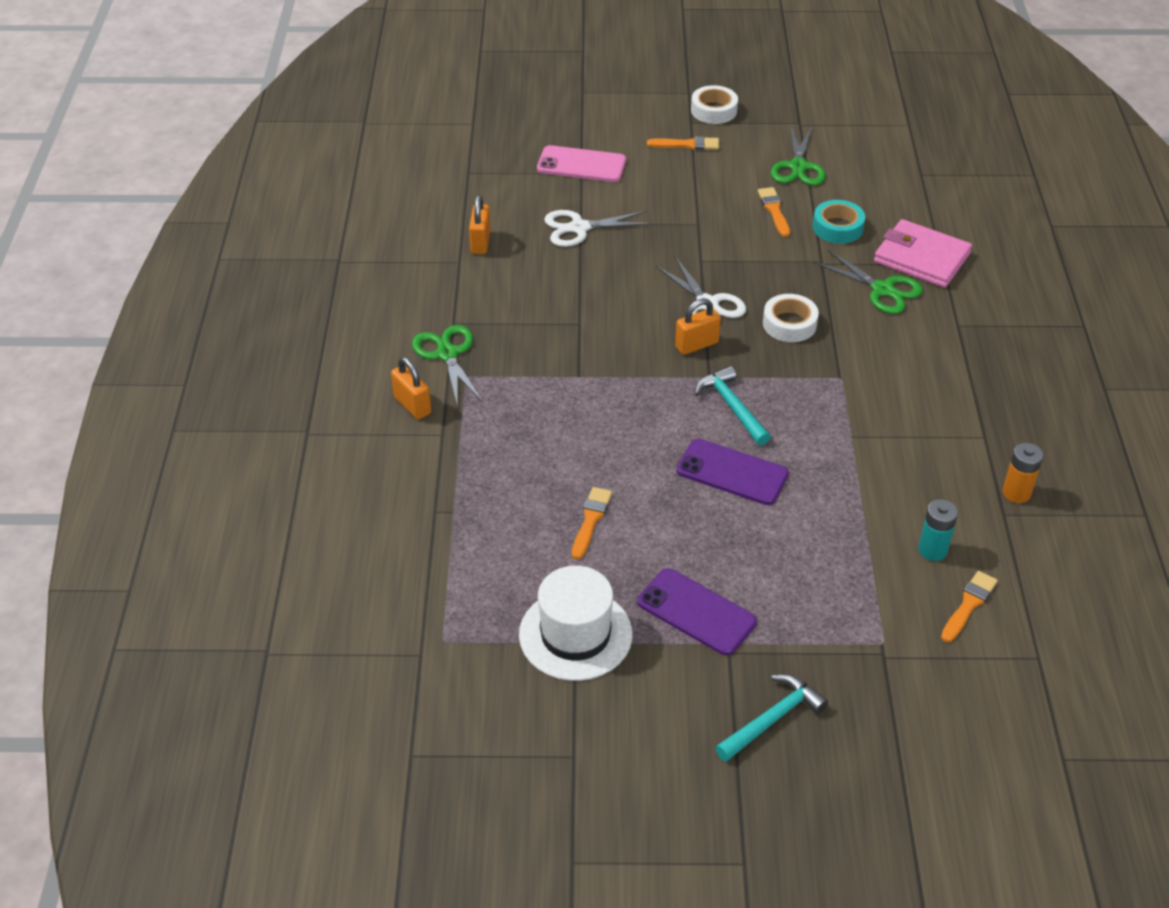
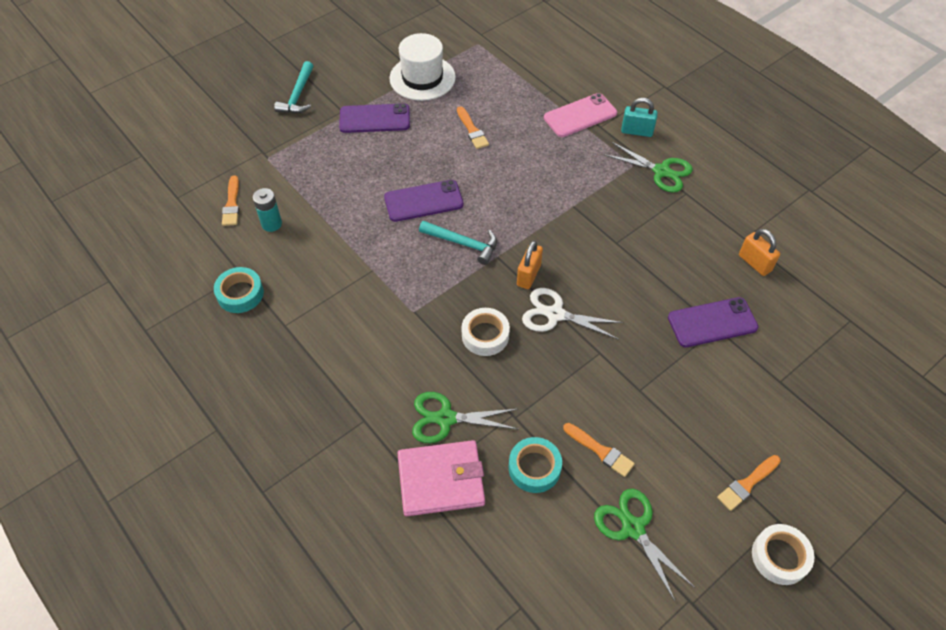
camera: 140 degrees right, 10 degrees up
(412, 405) = (636, 131): orange padlock -> turquoise padlock
(579, 228) = (712, 322): white scissors -> purple phone
(581, 165) = (791, 391): pink phone -> pink phone (580, 115)
(1016, 493) = (240, 294): orange battery -> turquoise tape

